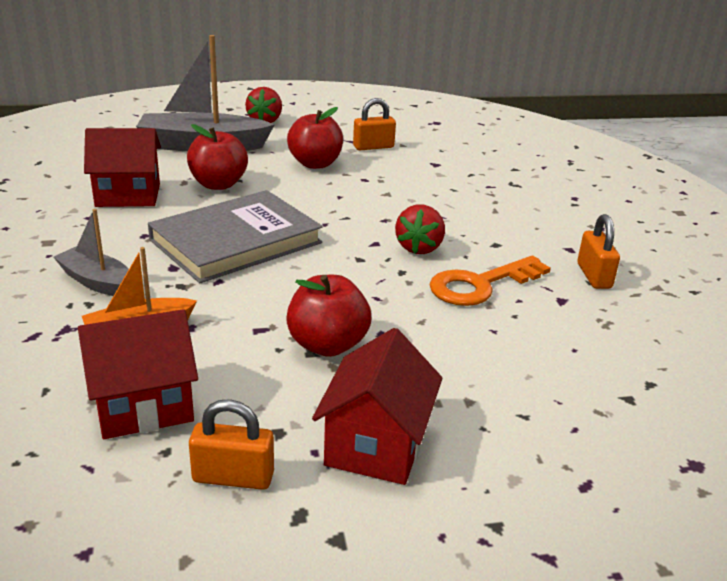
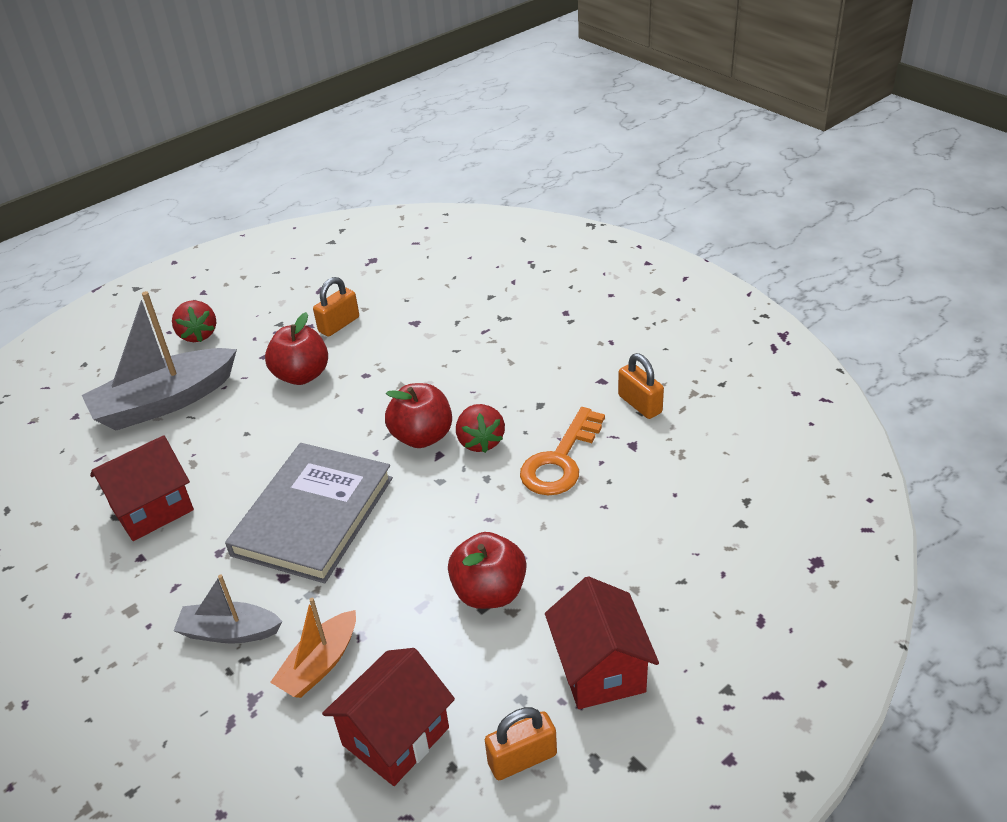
camera: 25 degrees left, 10 degrees up
(218, 184) = (231, 450): red apple -> red apple (422, 437)

